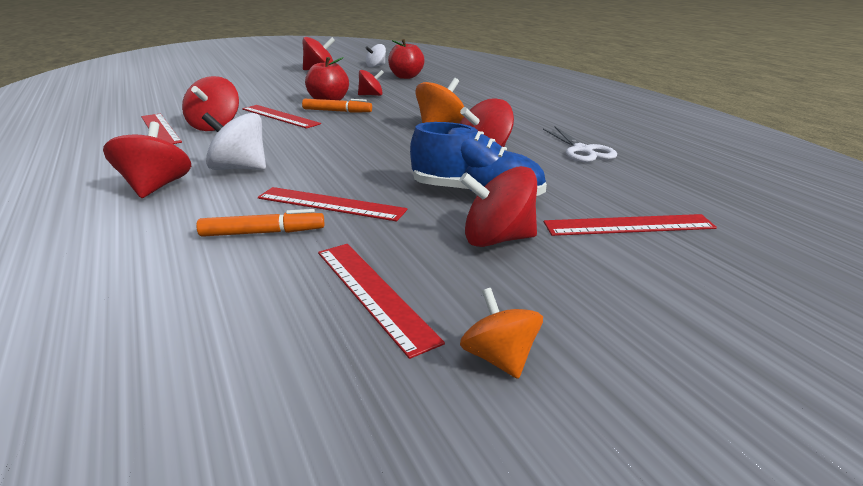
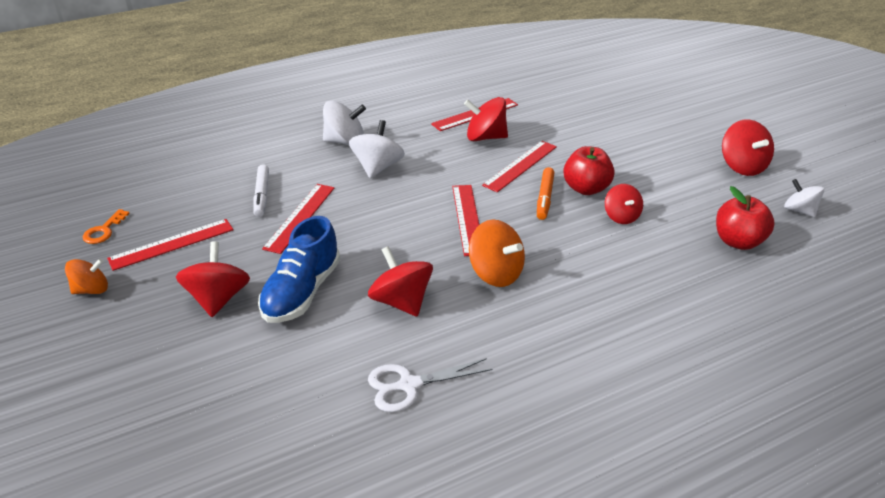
camera: 90 degrees right, 10 degrees up
(156, 187) = (345, 141): red spinning top -> white spinning top
(263, 233) = (262, 195): orange marker -> white marker
(311, 387) = (104, 230): none -> orange key
(629, 225) = (216, 380): red ruler -> red ruler (467, 219)

